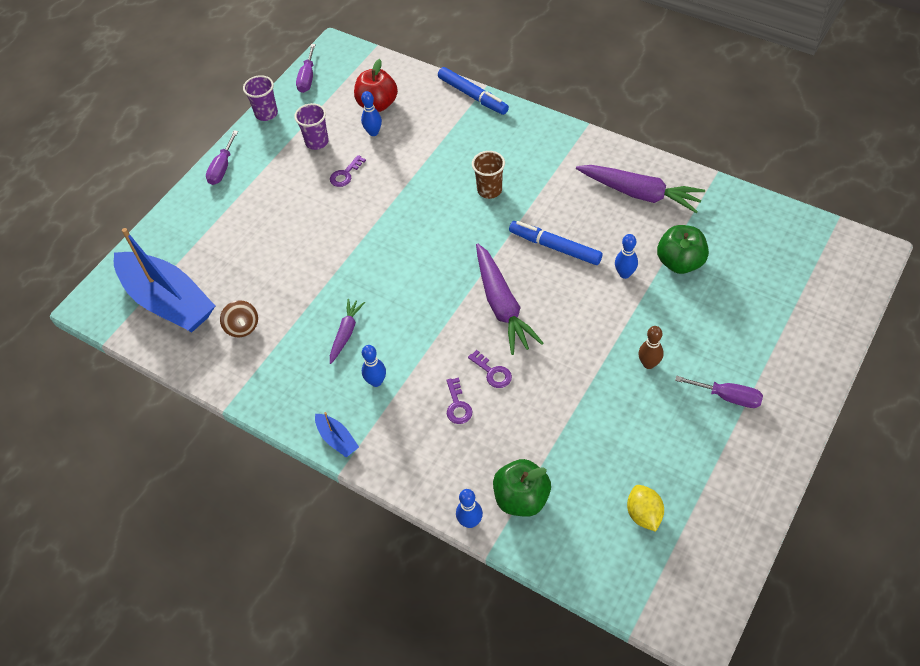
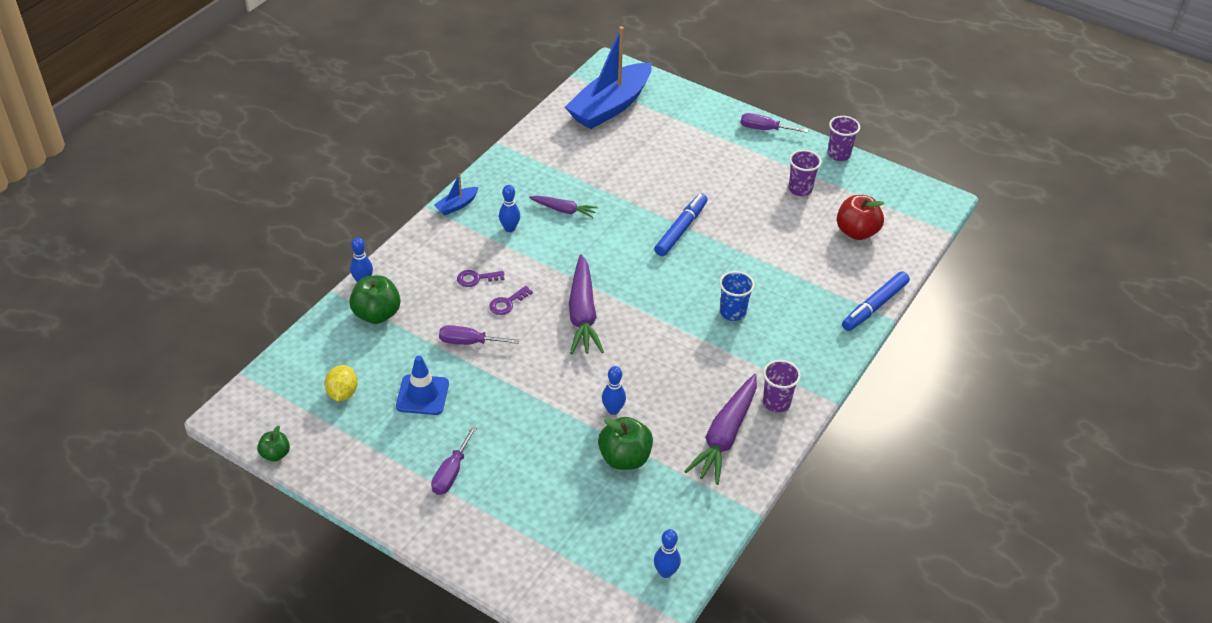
camera: 85 degrees right, 10 degrees down
(242, 327) = (578, 149): brown spinning top -> none
(307, 78) = (893, 181): purple screwdriver -> purple screwdriver (469, 342)
(345, 174) = (756, 209): purple key -> none
(373, 132) = (814, 229): blue bowling pin -> blue bowling pin (665, 572)
(489, 190) = (733, 312): brown cup -> blue cup
(502, 305) = (583, 314): purple carrot -> purple carrot turned 75 degrees counterclockwise
(555, 247) = (652, 358): blue marker -> blue marker (681, 229)
(595, 160) = (776, 402): none -> purple cup
(633, 435) = (422, 395): none -> blue traffic cone
(643, 514) = (342, 393): yellow lemon -> yellow lemon turned 75 degrees counterclockwise
(648, 364) = (499, 416): brown bowling pin -> none
(741, 567) = (275, 454): none -> green apple

